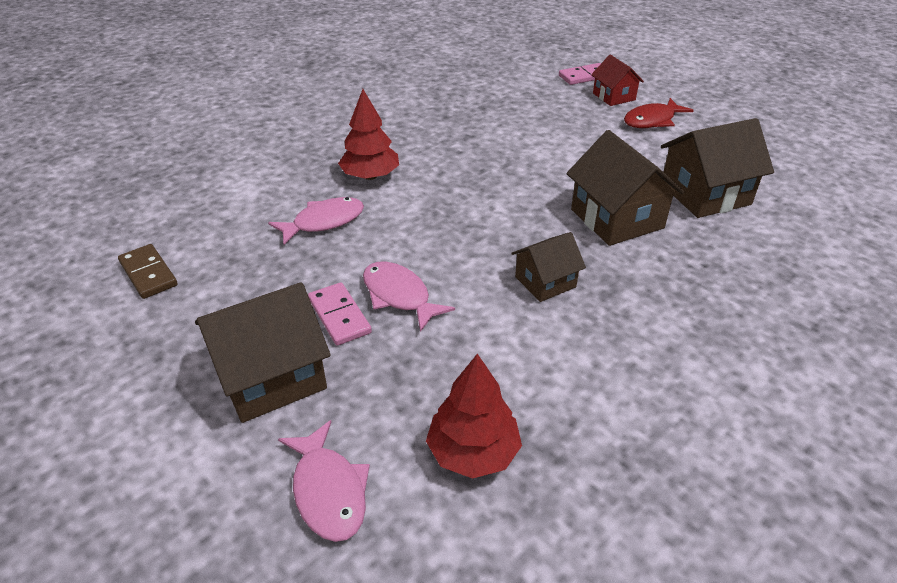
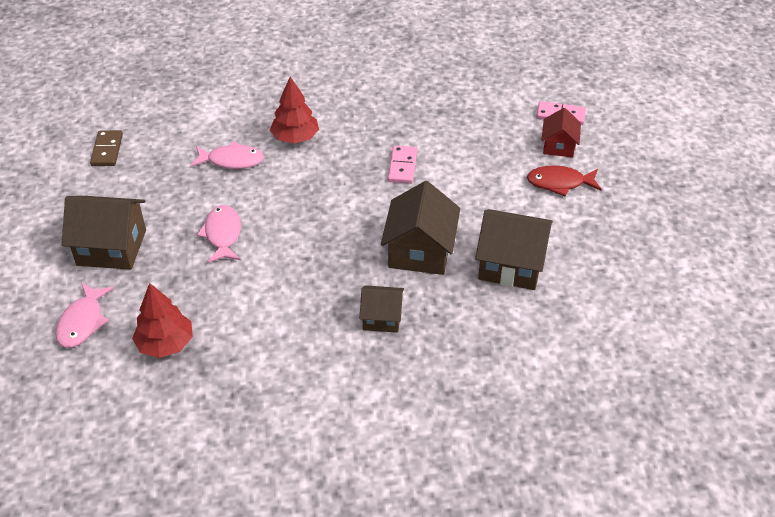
camera: 35 degrees right, 5 degrees up
(339, 316) = (178, 230): pink domino -> pink domino (402, 166)
(545, 282) = (317, 271): brown house -> brown house (382, 318)

